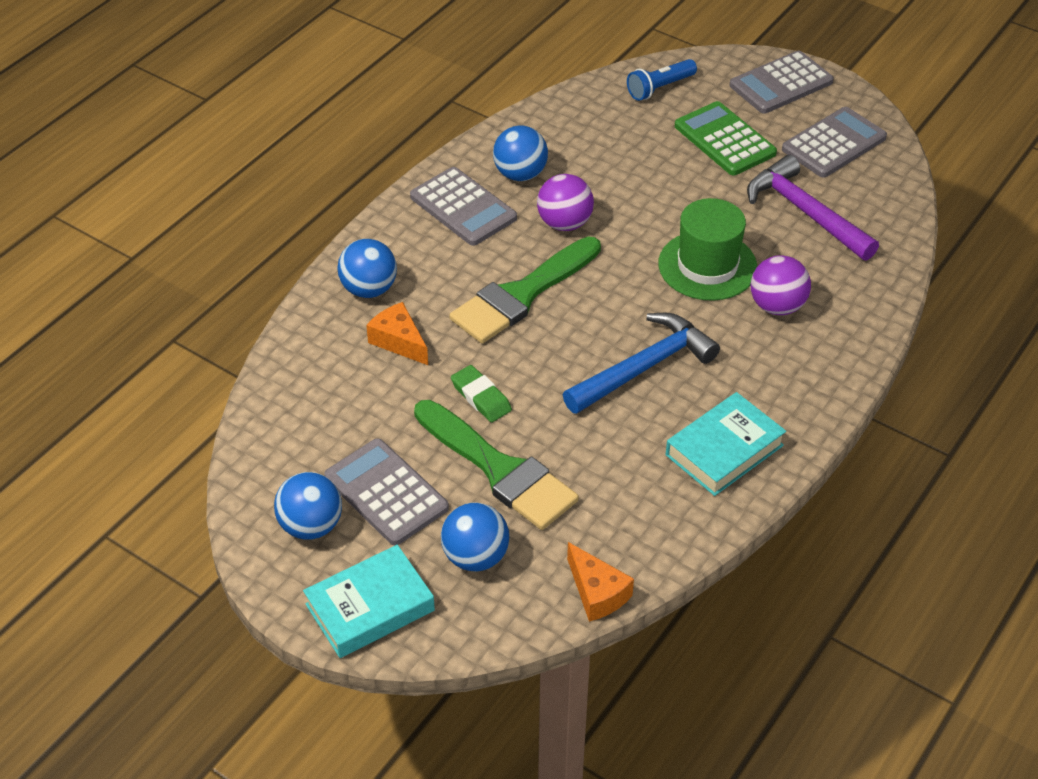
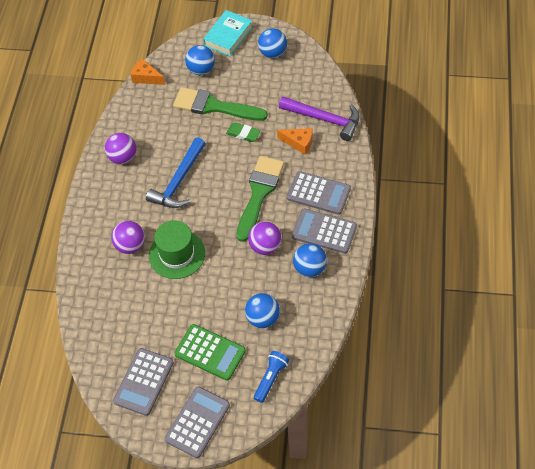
camera: 155 degrees right, 10 degrees up
(369, 289) = (333, 162): blue ball -> blue ball (263, 318)
(386, 493) = (253, 77): grey calculator -> grey calculator (318, 193)
(724, 450) = (123, 157): turquoise book -> purple ball
(805, 212) = (140, 317): purple hammer -> purple hammer (324, 119)

